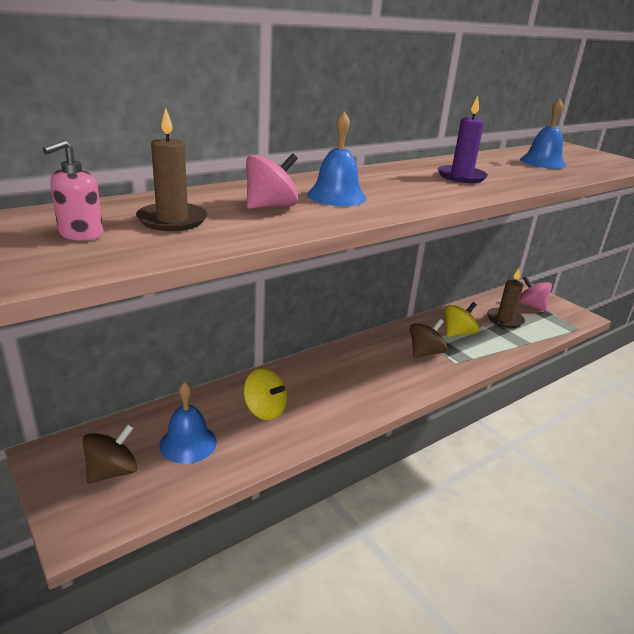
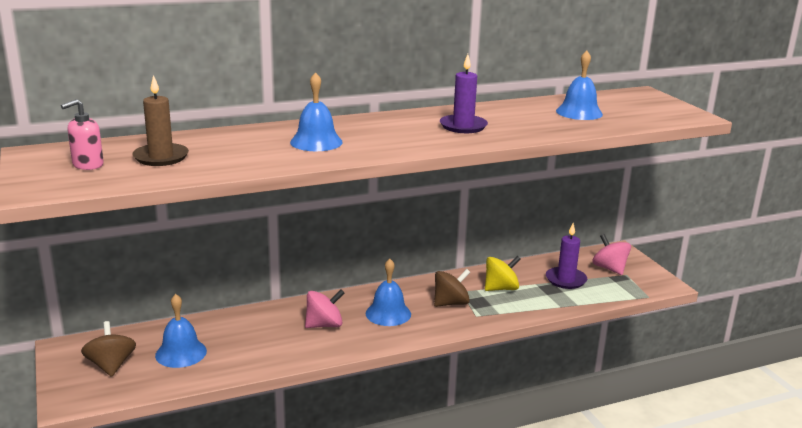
camera: 15 degrees right, 5 degrees down
(112, 471) = (111, 365): brown spinning top -> brown spinning top turned 75 degrees counterclockwise
(265, 410) = (261, 335): yellow spinning top -> none
(271, 206) = (249, 149): pink spinning top -> pink spinning top (324, 325)
(376, 370) = (388, 313): none -> blue bell
(504, 320) = (565, 280): brown candle -> purple candle

